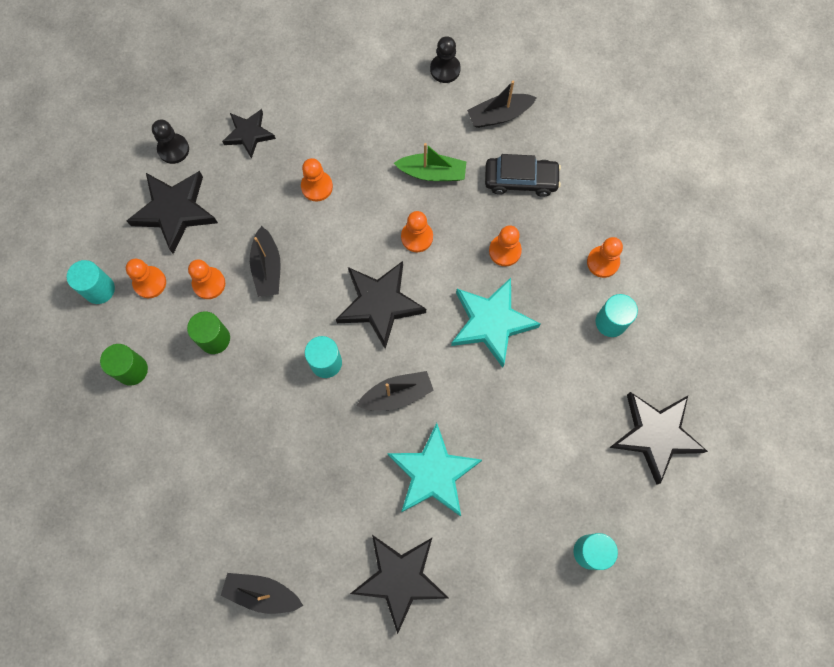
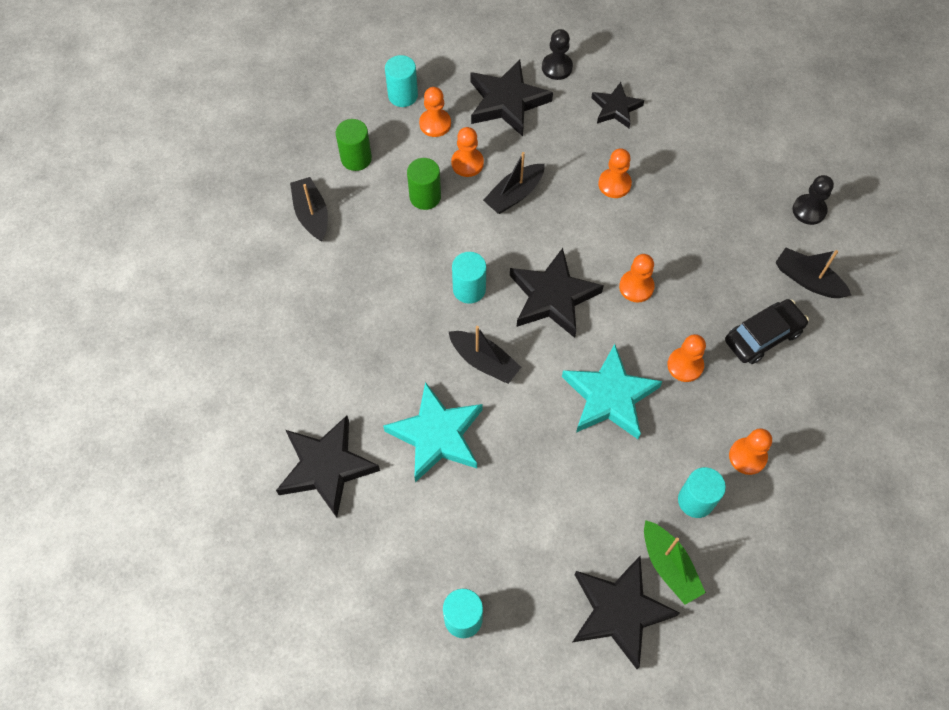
camera: 55 degrees right, 10 degrees down
(262, 593) = (243, 367): black boat -> black boat (312, 214)
(432, 173) = (705, 261): green boat -> green boat (669, 566)
(520, 180) = (763, 336): black car -> black car turned 90 degrees counterclockwise

